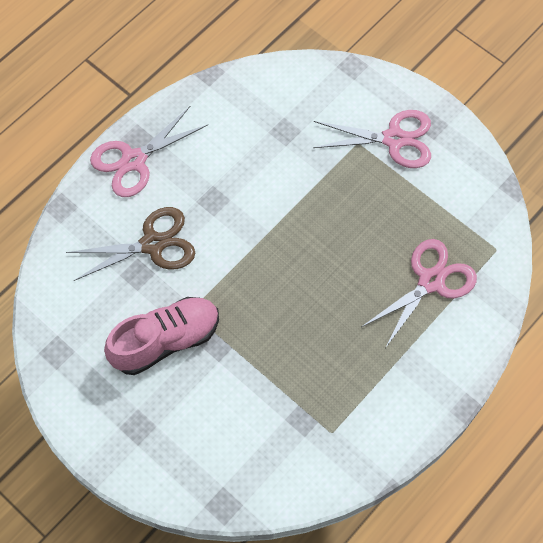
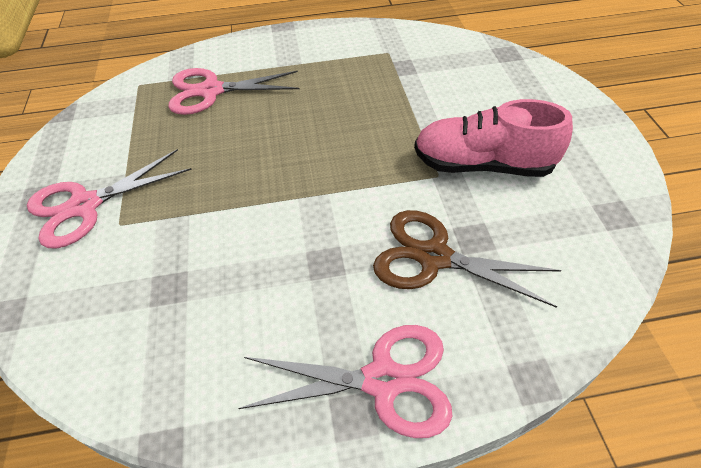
camera: 140 degrees left, 15 degrees down
(394, 139) = (85, 205): pink scissors -> pink scissors turned 75 degrees counterclockwise

